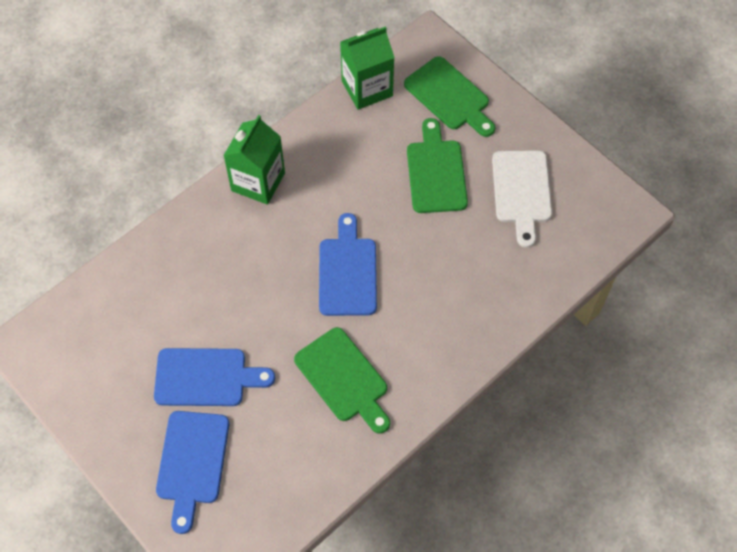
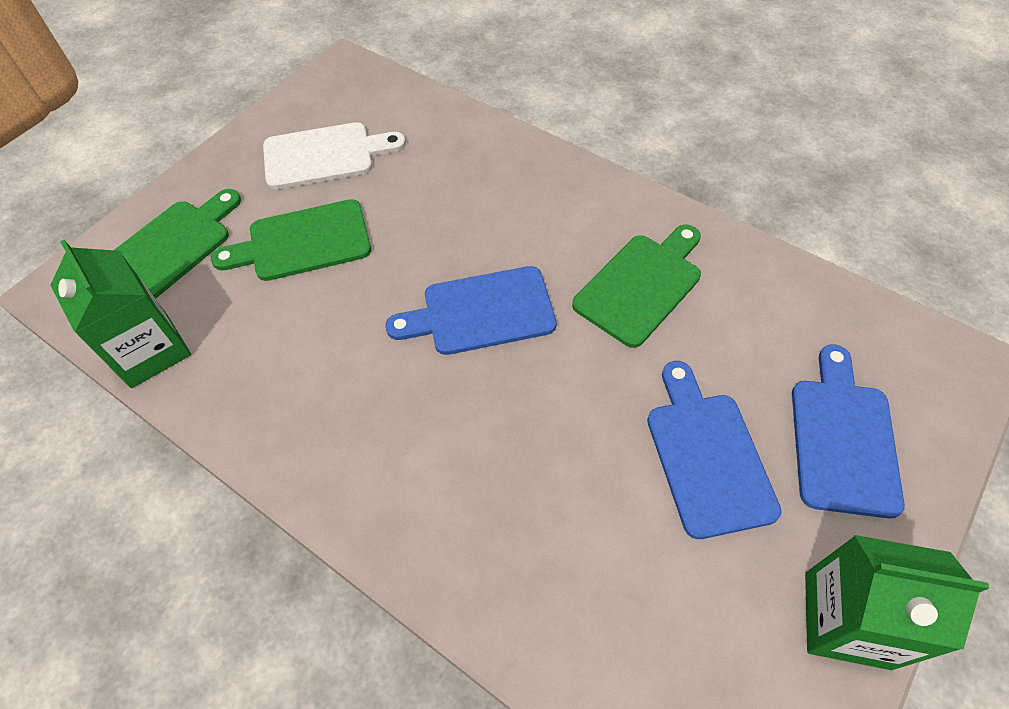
camera: 100 degrees left, 5 degrees down
(192, 463) = (842, 438): blue cutting board -> blue cutting board turned 75 degrees counterclockwise
(258, 182) = (340, 468): green carton -> green carton (846, 619)

